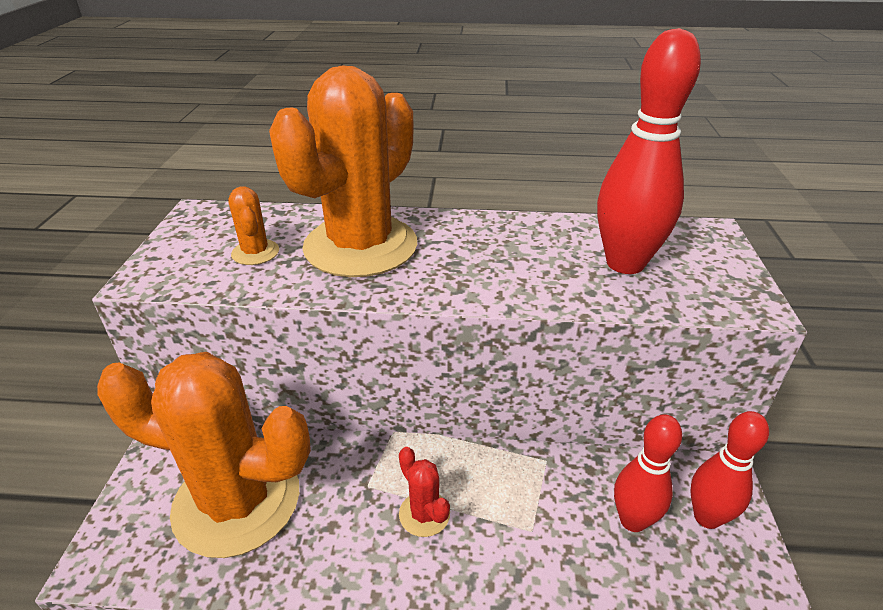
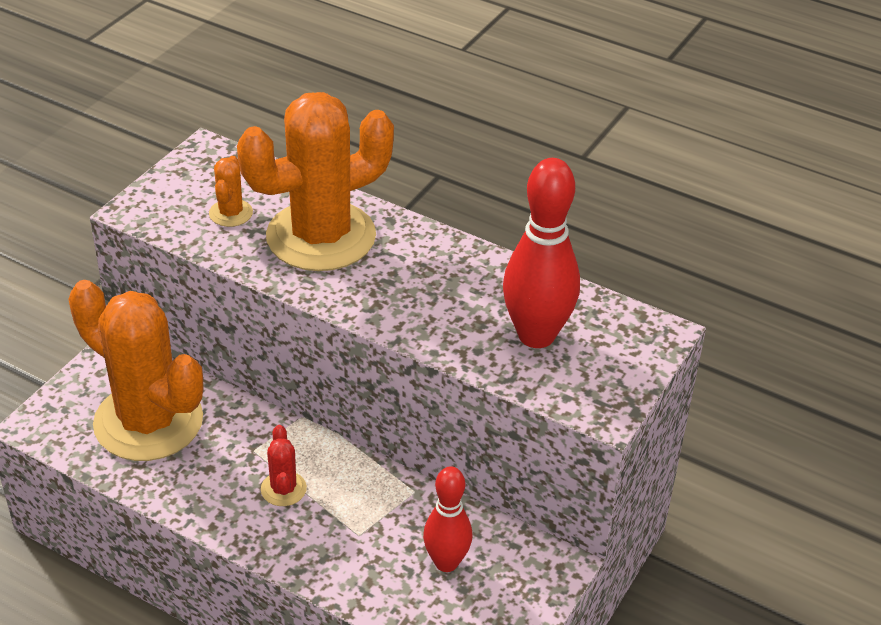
camera: 25 degrees right, 5 degrees up
(707, 517) = (511, 586): red bowling pin -> none

